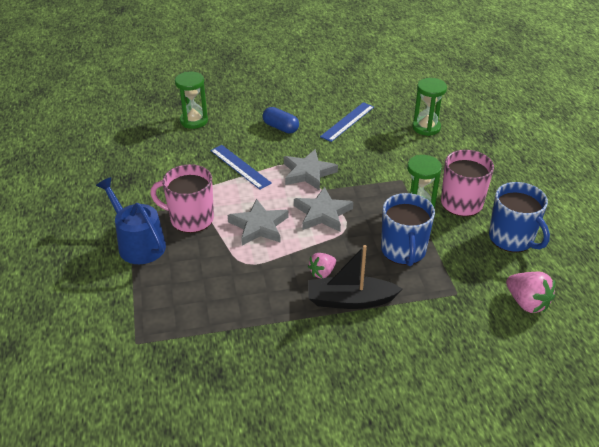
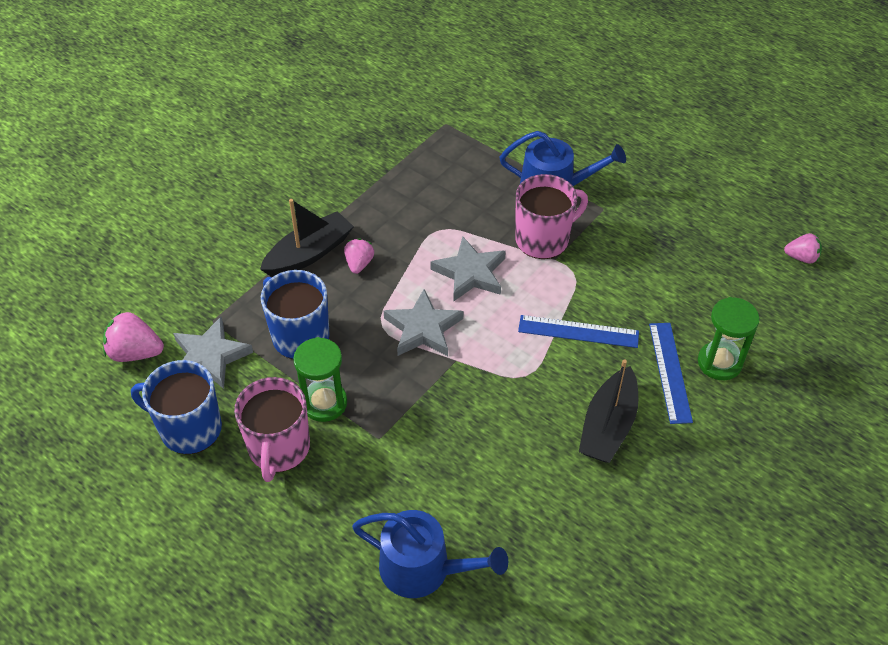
camera: 140 degrees right, 10 degrees up
(79, 134) = (801, 257): none -> pink strawberry
(280, 128) = (608, 426): blue capsule -> black boat
(308, 173) = (495, 374): grey star -> grey star (210, 357)
(347, 121) = (539, 501): blue ruler -> blue ruler (670, 372)
(426, 127) = (423, 569): green hourglass -> blue watering can

